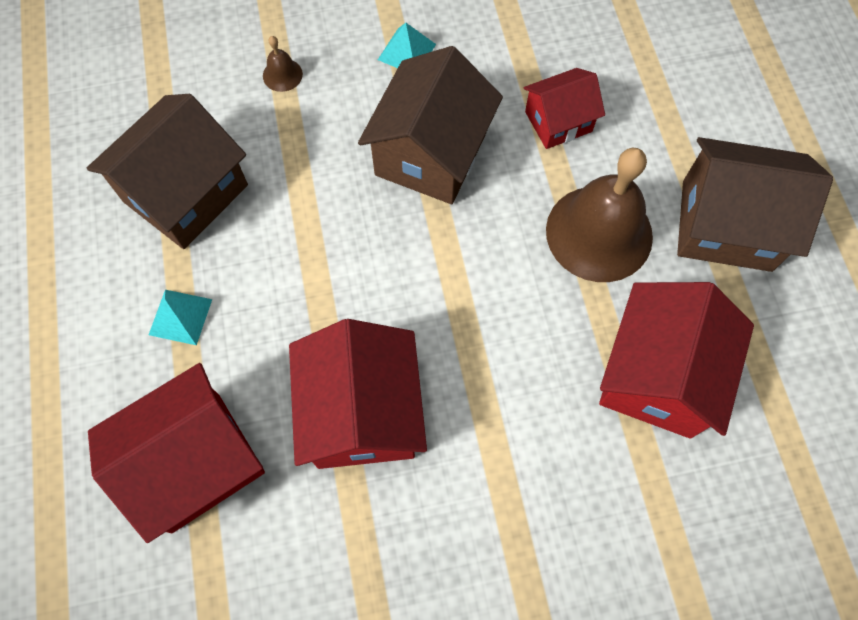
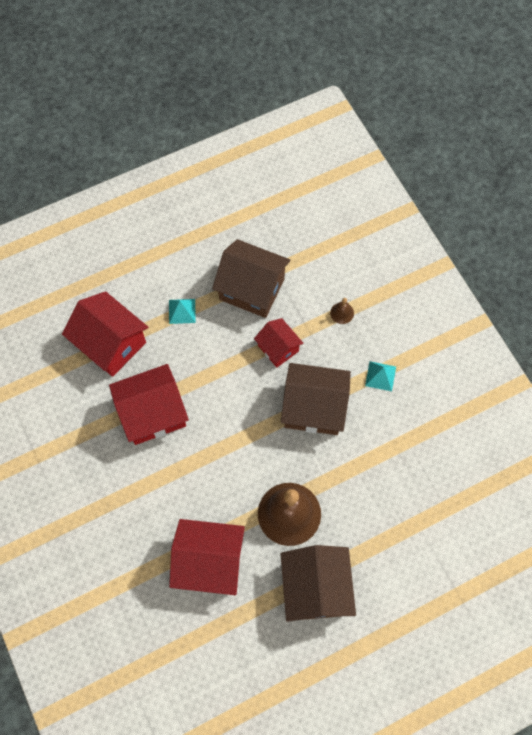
camera: 75 degrees right, 0 degrees up
(558, 121) = (358, 475): red house -> red house (278, 348)

